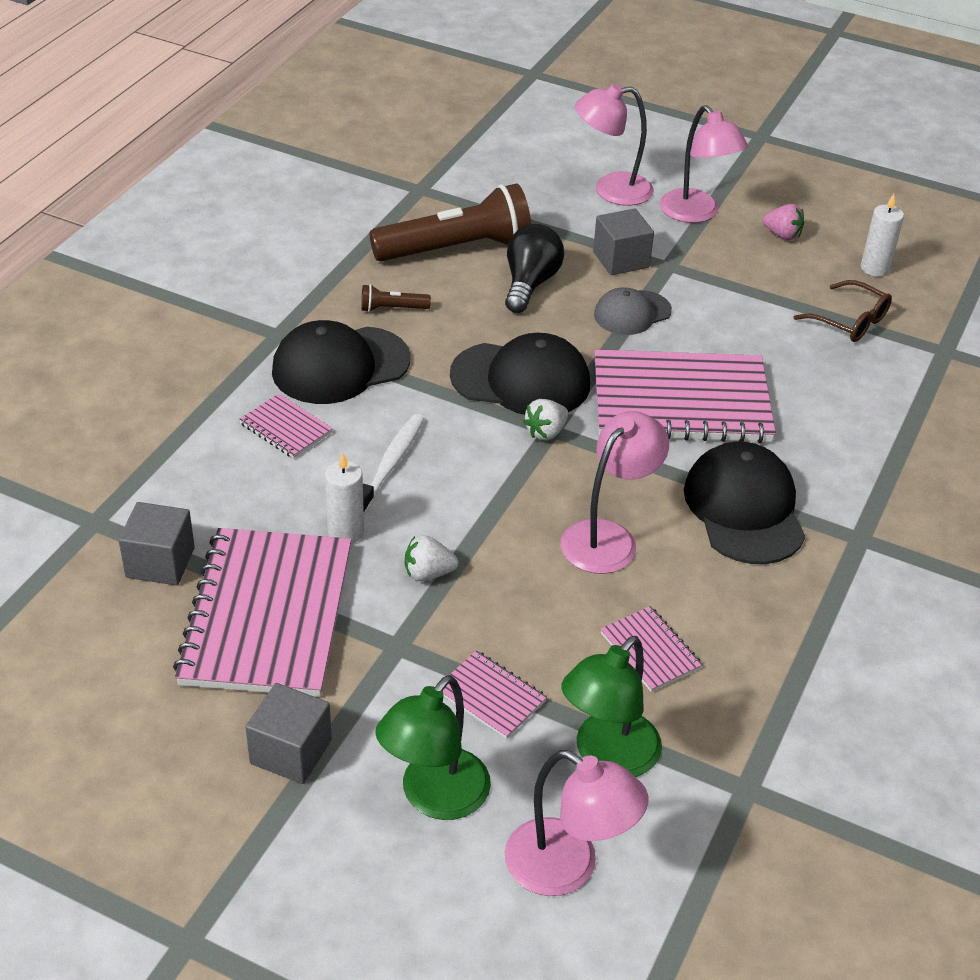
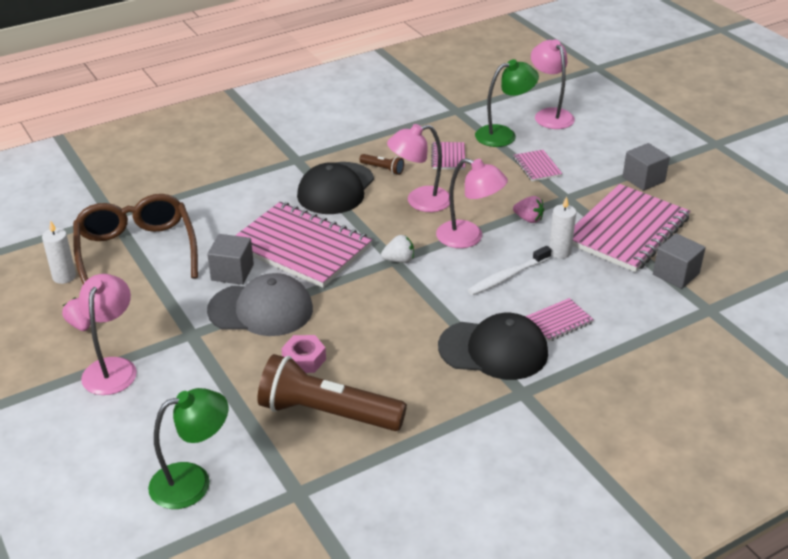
camera: 145 degrees left, 5 degrees down
(286, 428) = (559, 321): pink notebook -> pink notebook turned 75 degrees clockwise
(392, 309) = (422, 380): brown flashlight -> brown flashlight (383, 169)
(428, 573) = (528, 219): white strawberry -> pink strawberry
(434, 797) = (588, 147): green lamp -> green lamp (193, 482)
(521, 380) = (382, 295): black cap -> none
(530, 284) = (304, 359): black light bulb -> pink nut
(611, 190) = (144, 419): pink lamp -> pink lamp (468, 238)
(621, 259) = (217, 352): grey cube -> grey cube (232, 272)
(632, 313) = (261, 310): grey cap -> grey cap, size x1.64
(850, 321) = (136, 252): brown glasses -> brown glasses, size x1.93

